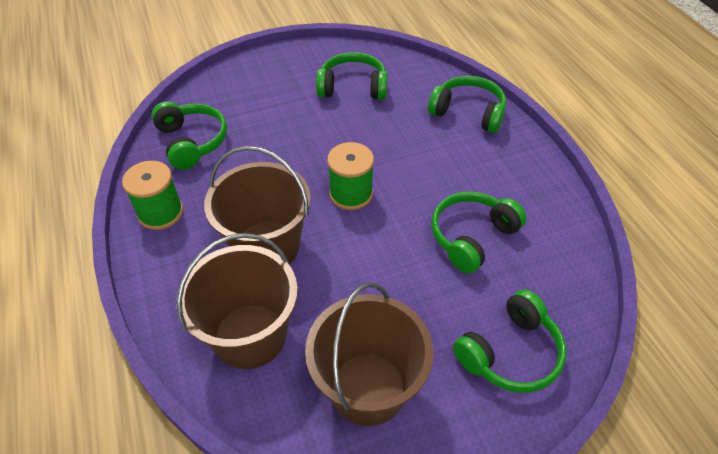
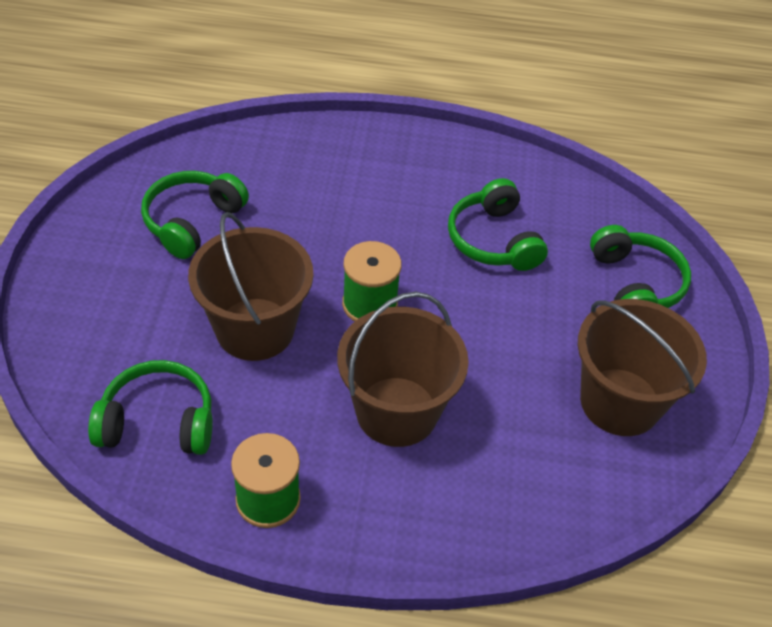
camera: 65 degrees left, 0 degrees up
(250, 336) = (510, 473): brown bucket -> brown bucket (255, 329)
(468, 112) = (321, 150): green headphones -> none

